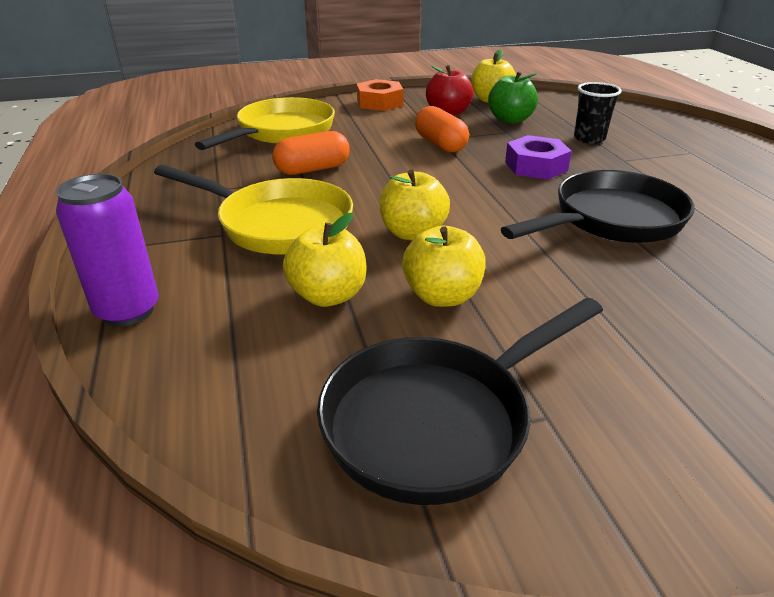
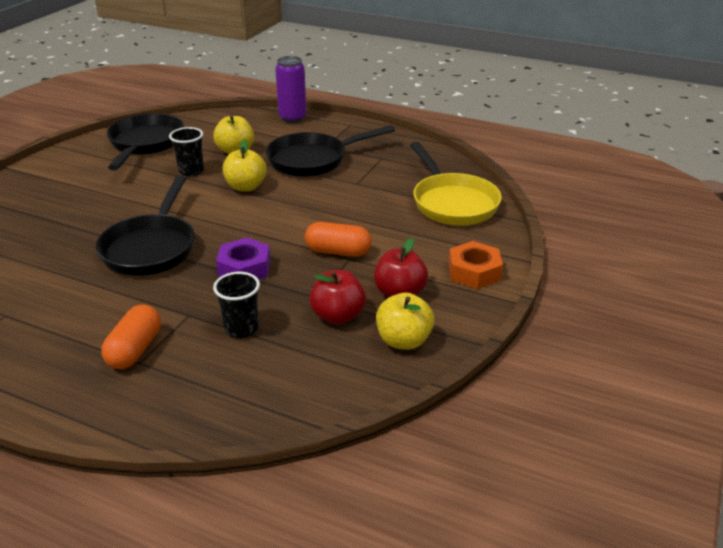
camera: 130 degrees right, 0 degrees up
(277, 224) = (313, 160): yellow pan -> black pan
(312, 169) = (367, 190): orange capsule -> orange capsule (135, 349)
(442, 296) = (191, 171): yellow apple -> black cup
(510, 120) = (338, 316): green apple -> red apple

